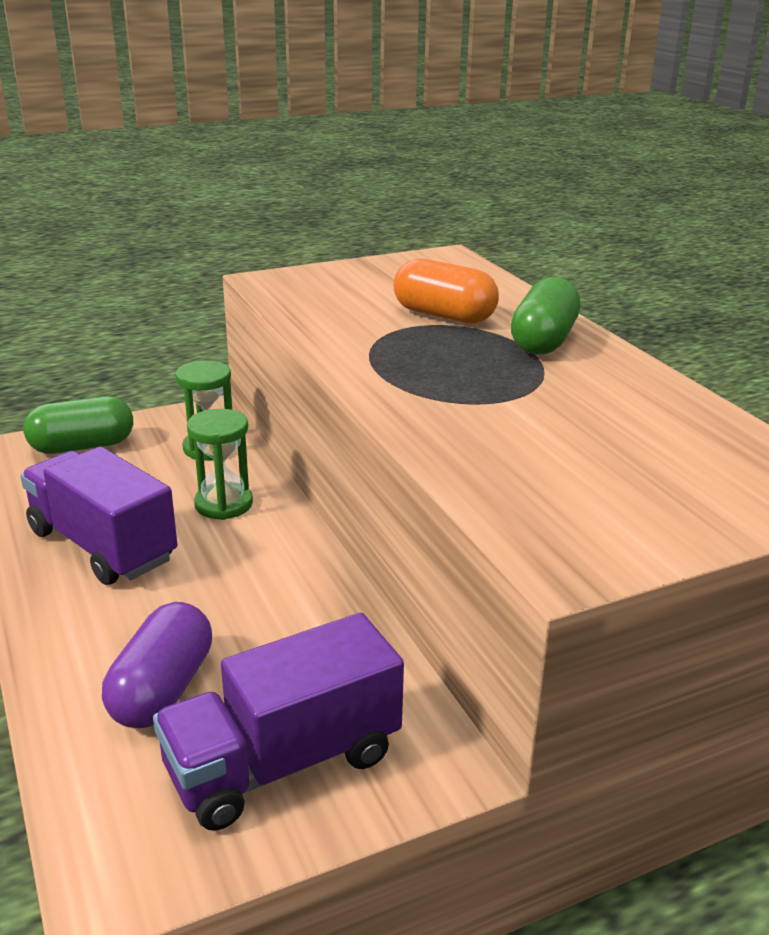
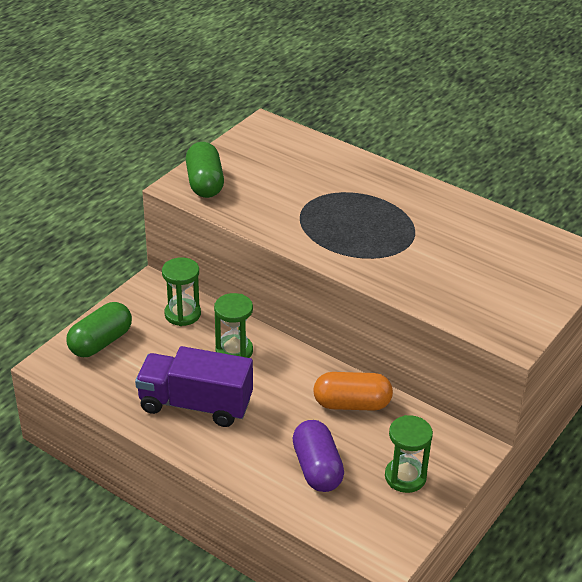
camera: 30 degrees left, 10 degrees up
(283, 762) = (405, 477): purple truck -> green hourglass
(444, 315) = (317, 186): orange capsule -> orange capsule (352, 404)
(543, 341) = (389, 191): green capsule -> green capsule (205, 183)

